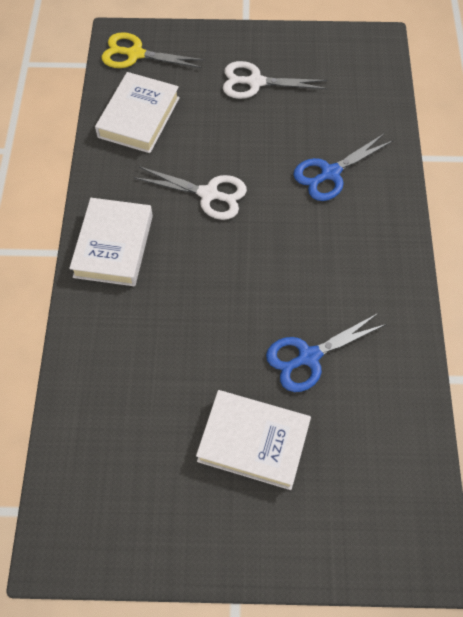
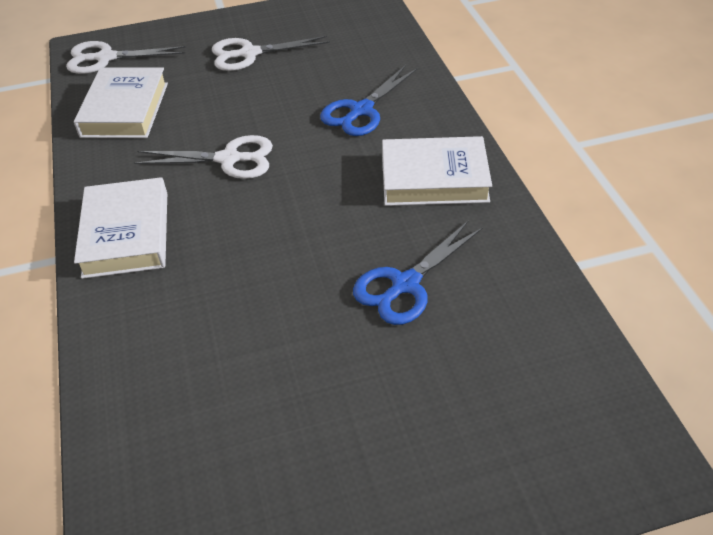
camera: 15 degrees left, 15 degrees down
(135, 54) = (106, 58): yellow scissors -> white scissors
(253, 442) = (372, 393): white book -> white book (434, 178)

